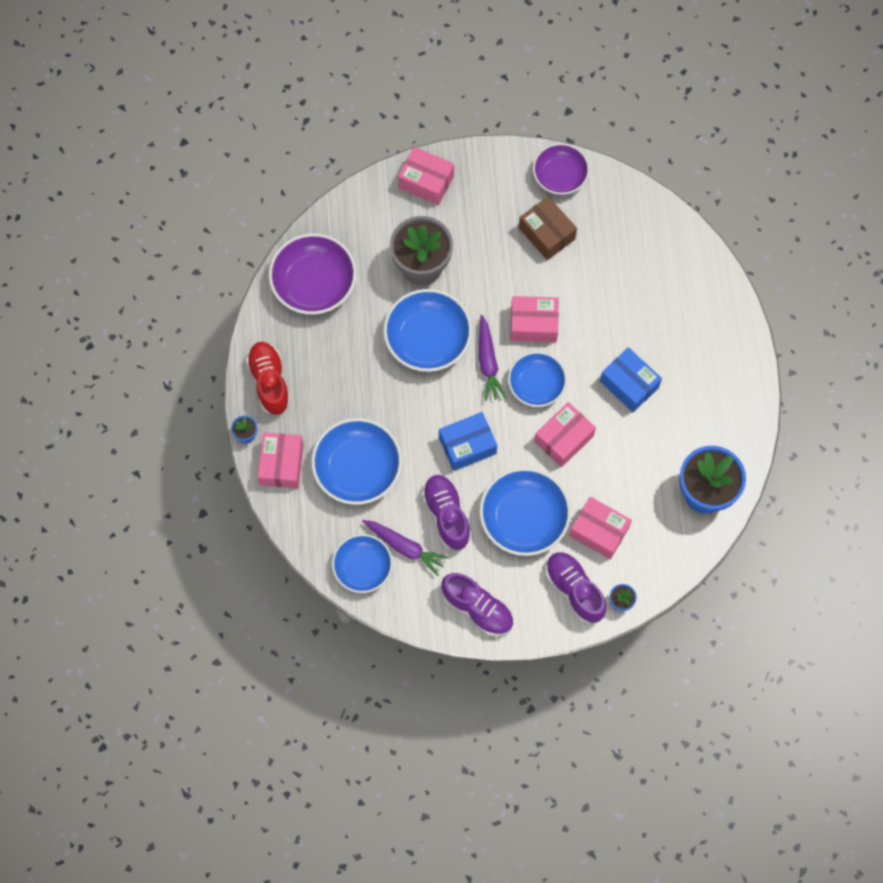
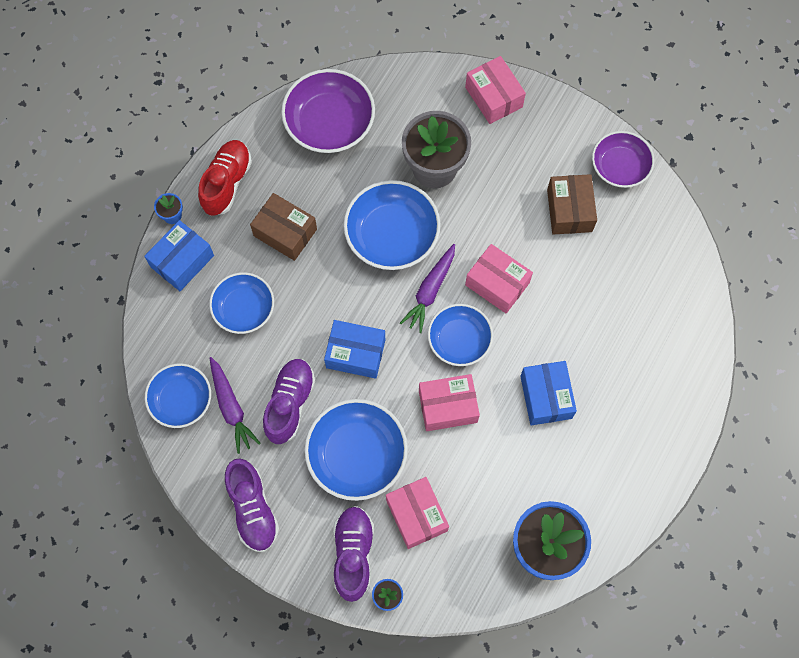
camera: 35 degrees right, 0 degrees up
(281, 464) = (182, 261): pink box -> blue box
(344, 390) = (285, 232): none -> brown box
(357, 468) = (244, 308): blue bowl -> blue bowl, size x0.66

